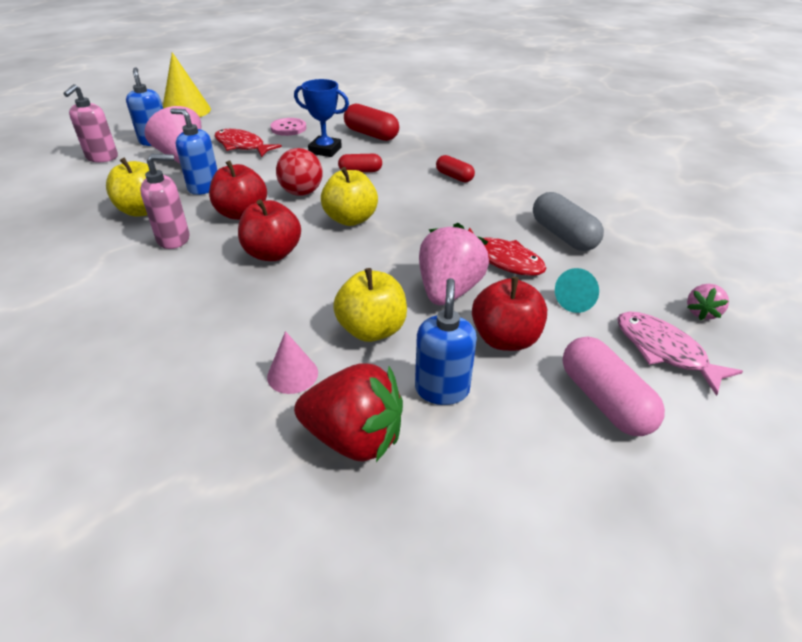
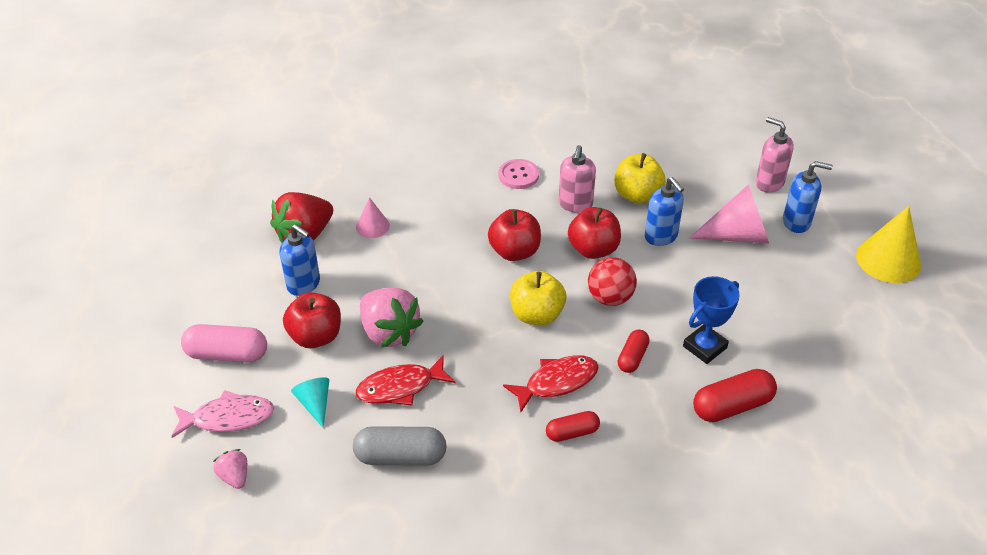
camera: 120 degrees right, 5 degrees up
(204, 187) = (661, 236): blue soap dispenser -> blue soap dispenser turned 90 degrees clockwise
(242, 146) = (751, 283): red fish -> red fish (557, 382)
(288, 128) = (789, 335): pink button -> pink button (518, 175)
(372, 330) = (382, 274): yellow apple -> none

